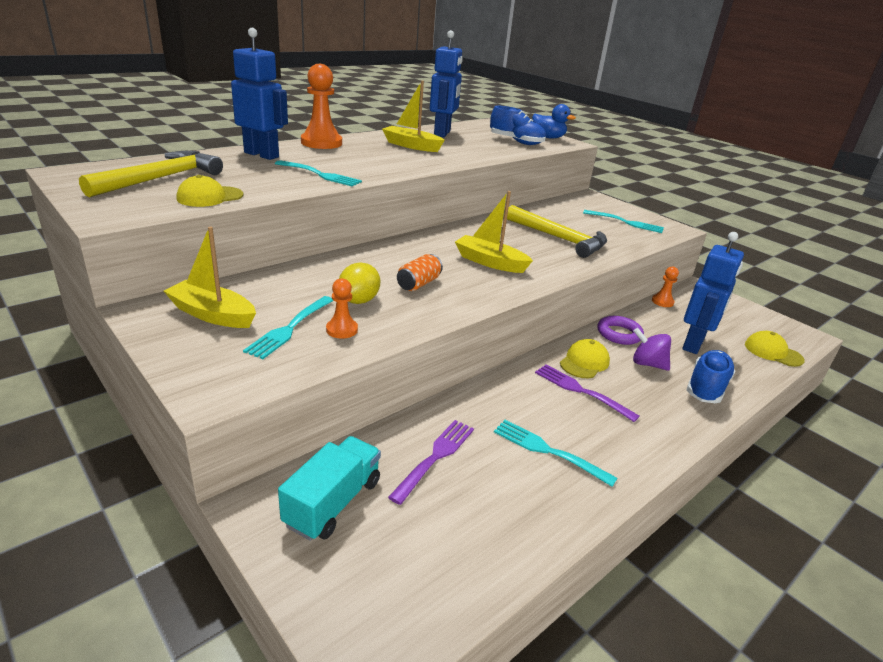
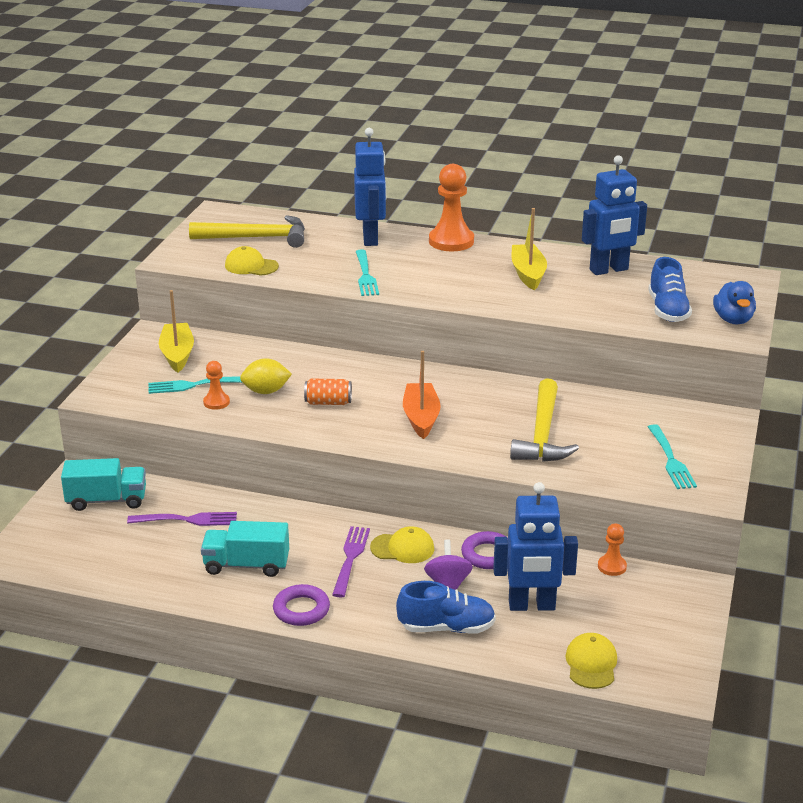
camera: 60 degrees right, 0 degrees up
(490, 262) = (421, 418): yellow boat -> orange boat
(549, 451) = (246, 565): turquoise fork -> turquoise truck
(644, 448) = (301, 609): none -> purple ring

